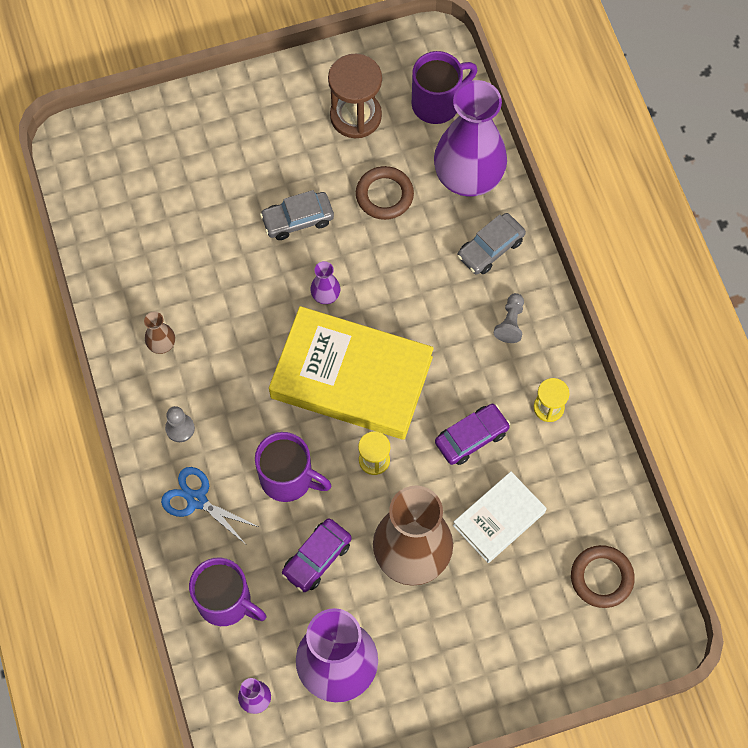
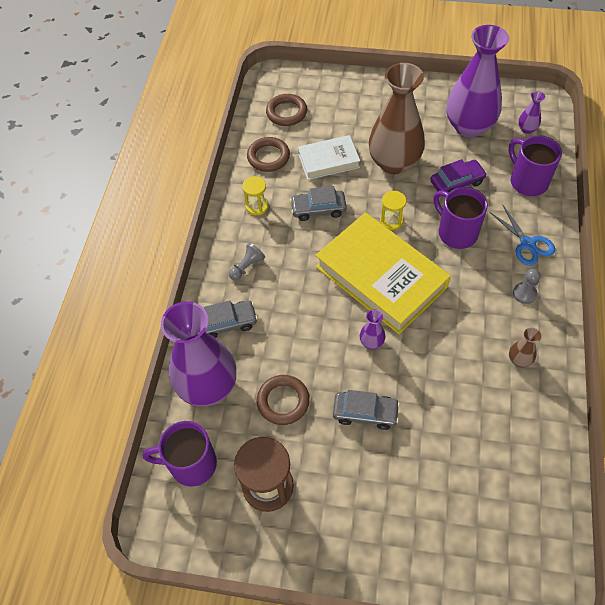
camera: 150 degrees left, 10 degrees down
(471, 437) = (318, 209): purple car -> grey car
(580, 489) = (268, 157): none -> brown ring

